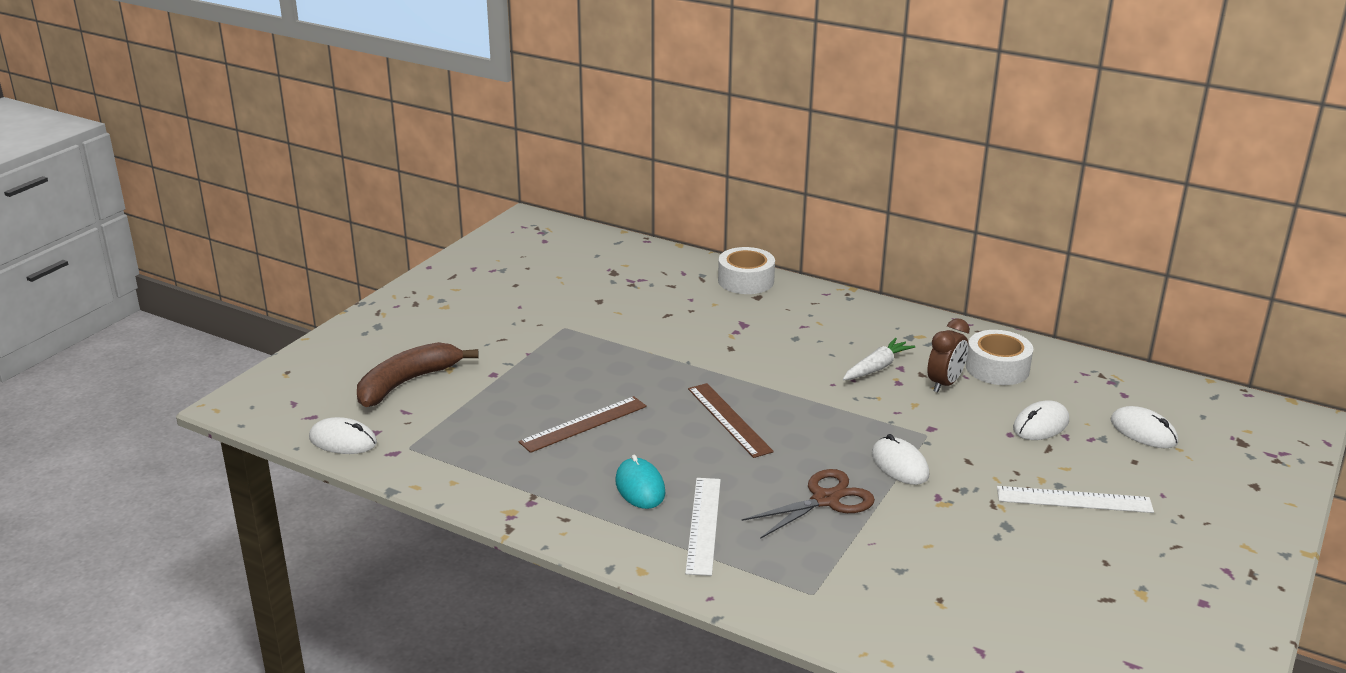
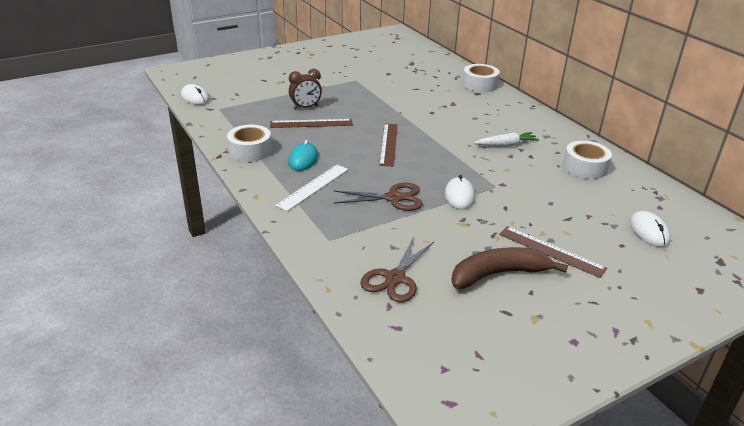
camera: 30 degrees right, 5 degrees up
(406, 383) = (252, 83): brown banana -> brown banana (498, 274)
(546, 501) = (250, 150): none -> white tape
(945, 384) = (539, 165): brown clock -> brown clock (305, 107)
(948, 612) = (395, 278): none -> brown scissors
(1040, 425) = (578, 205): white mouse -> none
(1074, 499) = (551, 251): white ruler -> brown ruler

